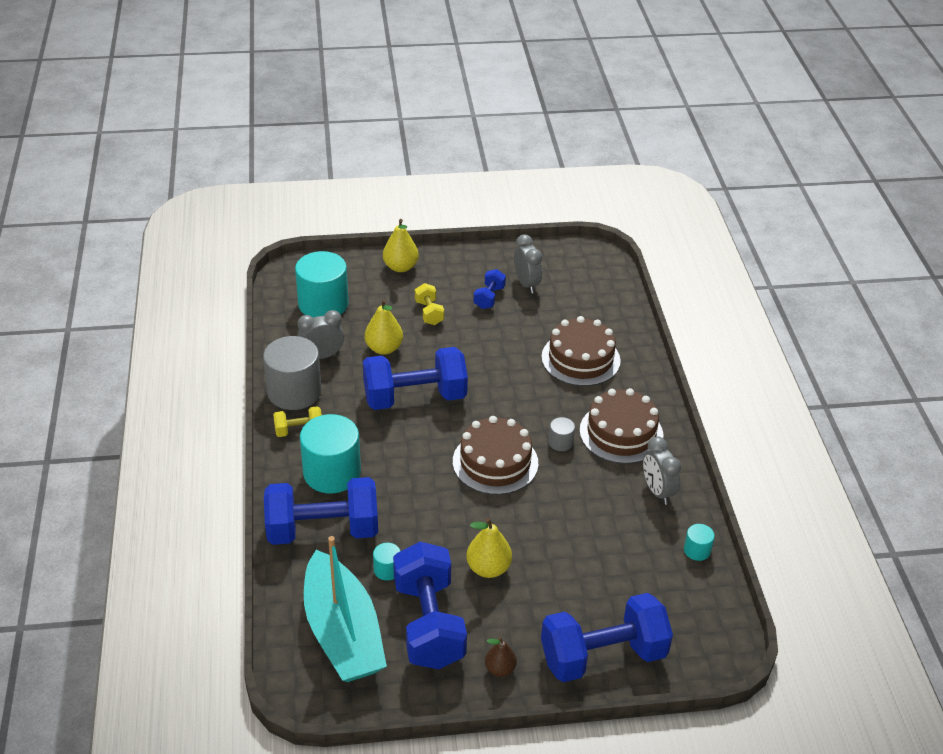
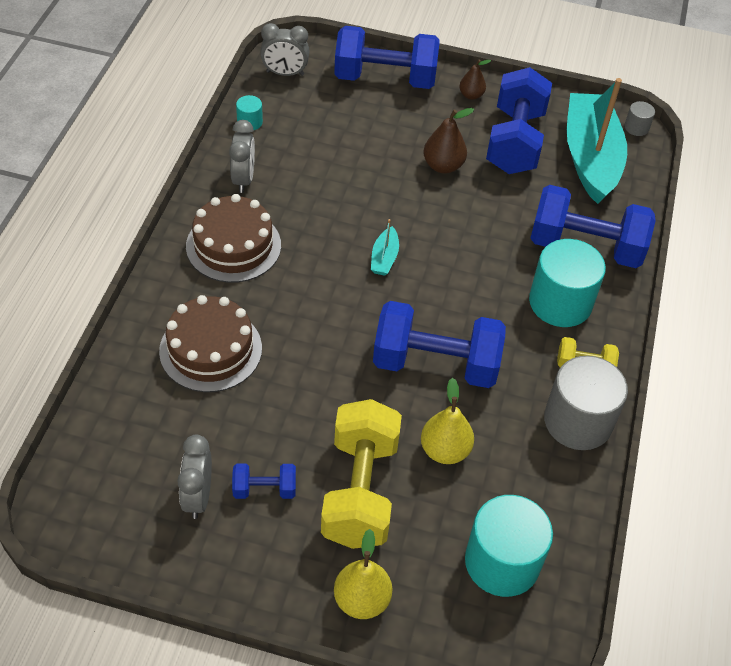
camera: 160 degrees left, 10 degrees up
(322, 356) = (529, 465): grey clock -> grey clock (285, 73)
(387, 569) = (535, 193): turquoise cylinder -> none
(429, 313) = (360, 491): yellow dumbbell -> yellow dumbbell, size x2.15
(488, 568) = (443, 166): yellow pear -> brown pear
(489, 298) = (264, 489): blue dumbbell -> blue dumbbell turned 45 degrees clockwise
(495, 462) = (384, 258): brown cake -> turquoise boat
(560, 442) = (303, 256): grey cylinder -> grey cylinder (636, 127)

